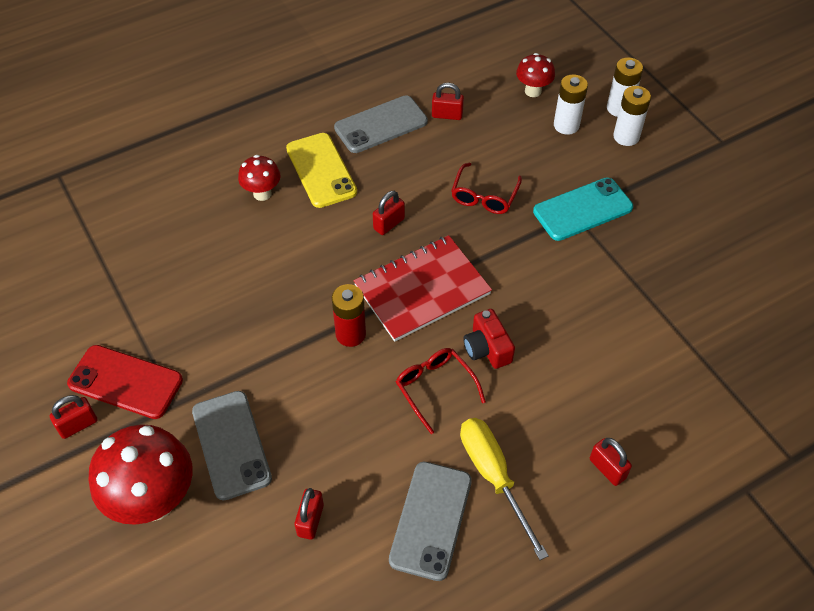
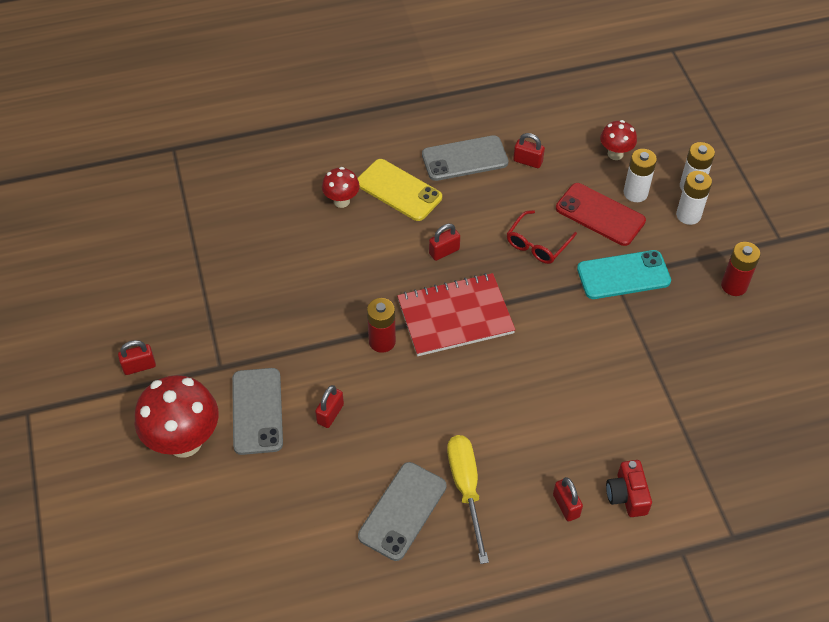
camera: 15 degrees right, 0 degrees up
(125, 382) = (185, 340): red phone -> red phone (600, 214)
(310, 520) = (304, 487): red padlock -> red padlock (330, 414)
(321, 170) = (398, 190): yellow phone -> yellow phone turned 45 degrees counterclockwise
(435, 388) = (440, 404): red glasses -> none
(487, 348) = (495, 380): red camera -> red camera (627, 495)
(696, 197) = (734, 286): none -> red battery

